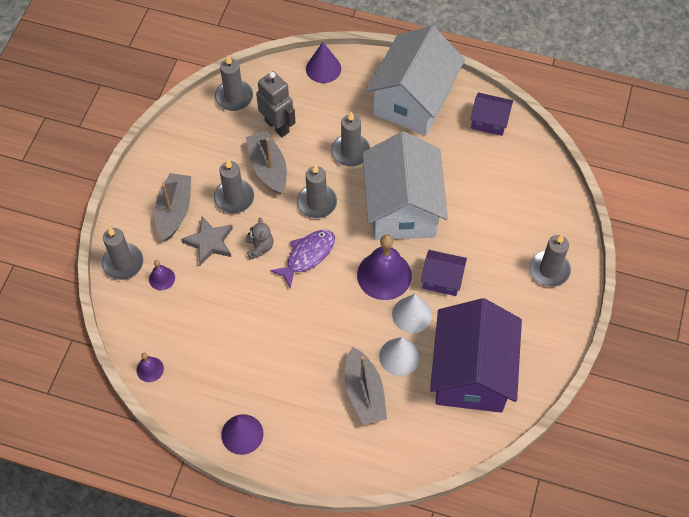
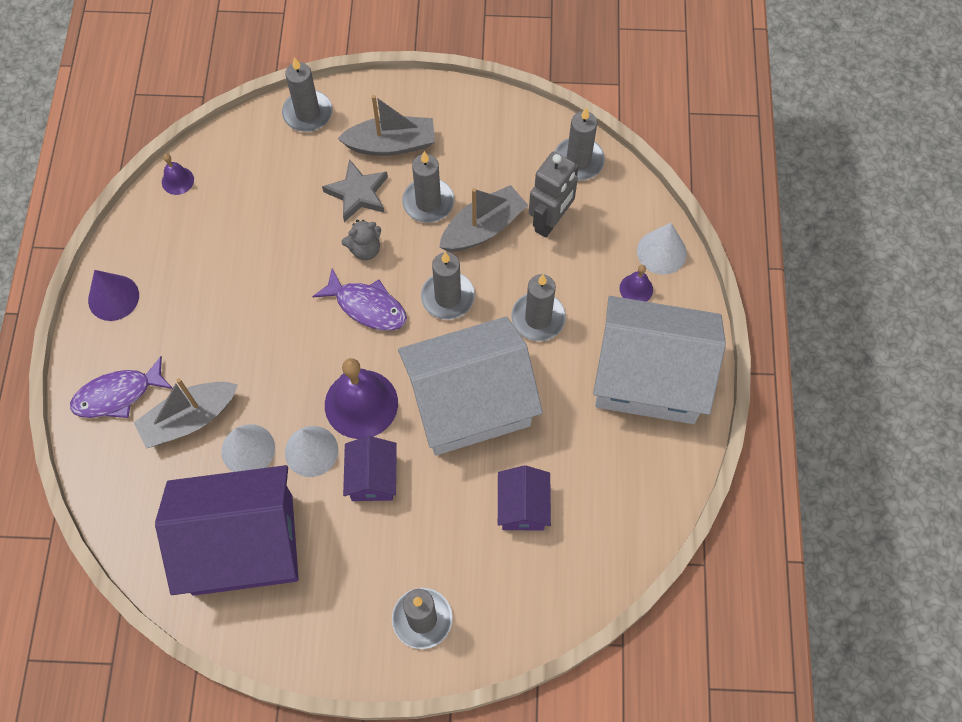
camera: 75 degrees right, 5 degrees up
(162, 278) = (297, 158): purple bell -> purple bell (636, 289)
(323, 68) = (661, 252): purple cone -> white cone
(329, 442) = (118, 395): none -> purple fish
(489, 121) = (648, 487): purple house -> purple house (523, 506)

